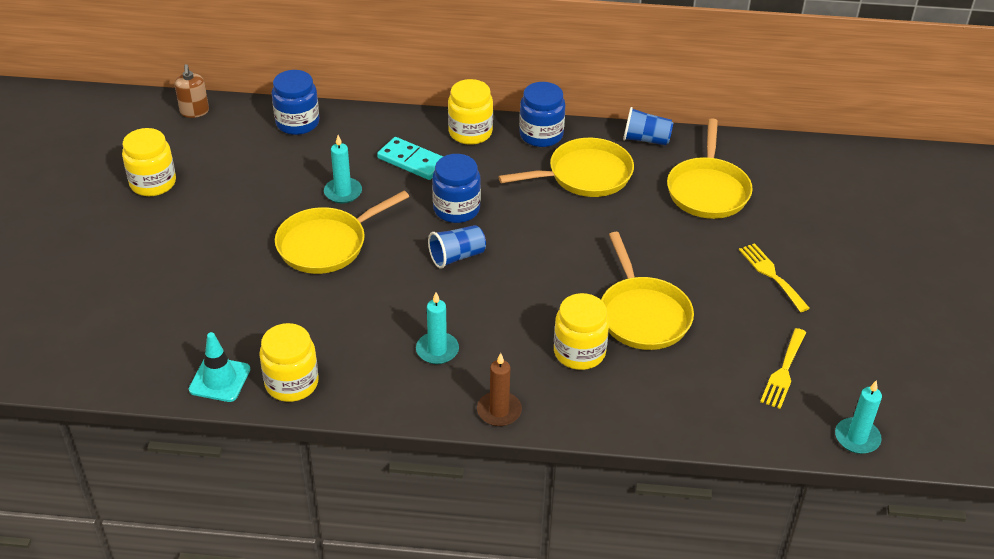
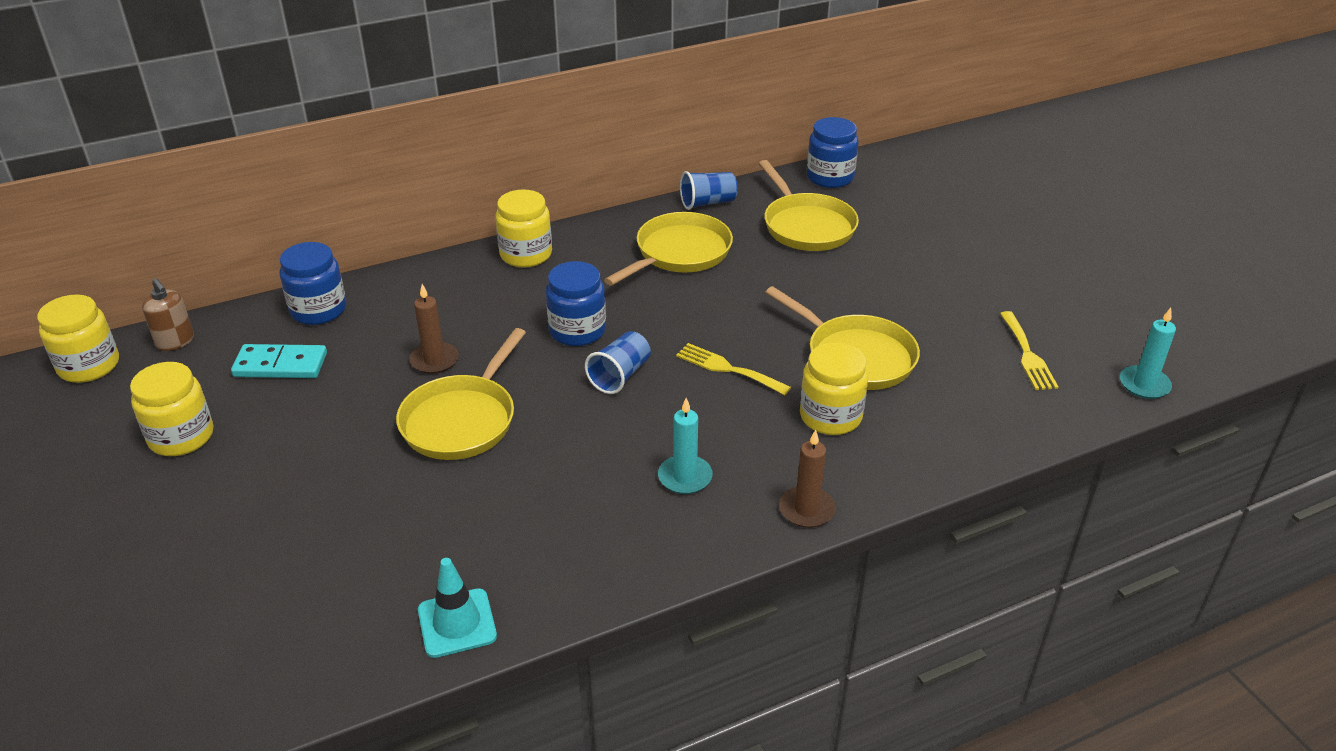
camera: 30 degrees left, 5 degrees down
(291, 383) = (550, 586): yellow jar -> yellow jar (89, 366)
(343, 192) = (434, 360): turquoise candle -> brown candle
(412, 161) = (486, 302): turquoise domino -> turquoise domino (280, 365)
(541, 135) = (602, 232): blue jar -> blue jar (830, 177)
(771, 275) = (933, 276): yellow fork -> yellow fork (727, 369)

